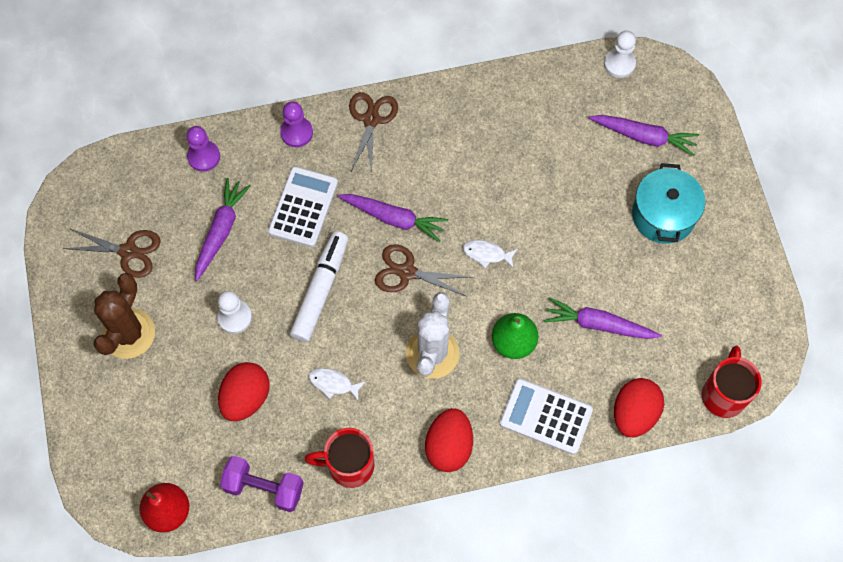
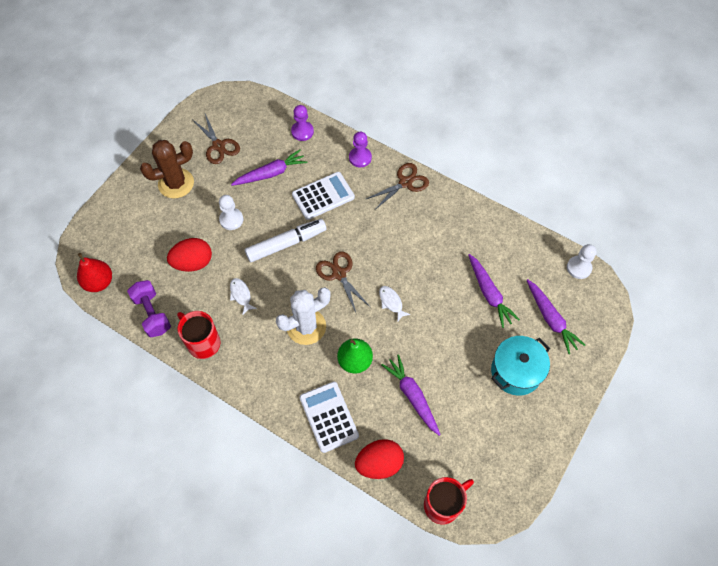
camera: 45 degrees right, 5 degrees down
(394, 218) = (362, 241): purple carrot -> purple carrot (489, 294)
(449, 446) = (261, 382): red egg -> none

